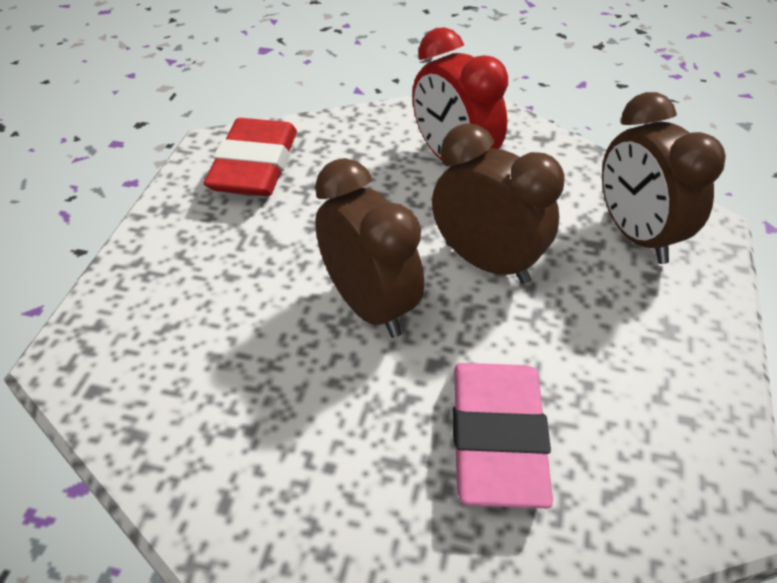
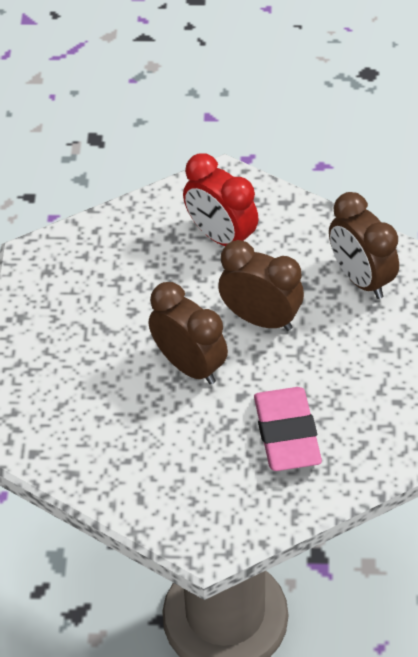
camera: 10 degrees left, 5 degrees up
(255, 166) = (71, 268): red eraser -> none

